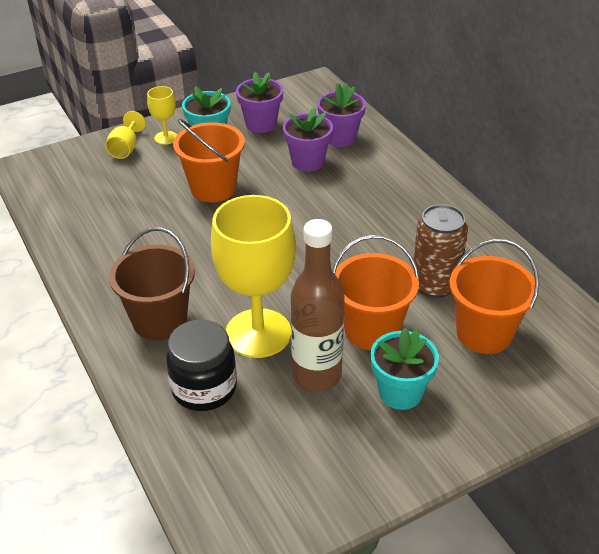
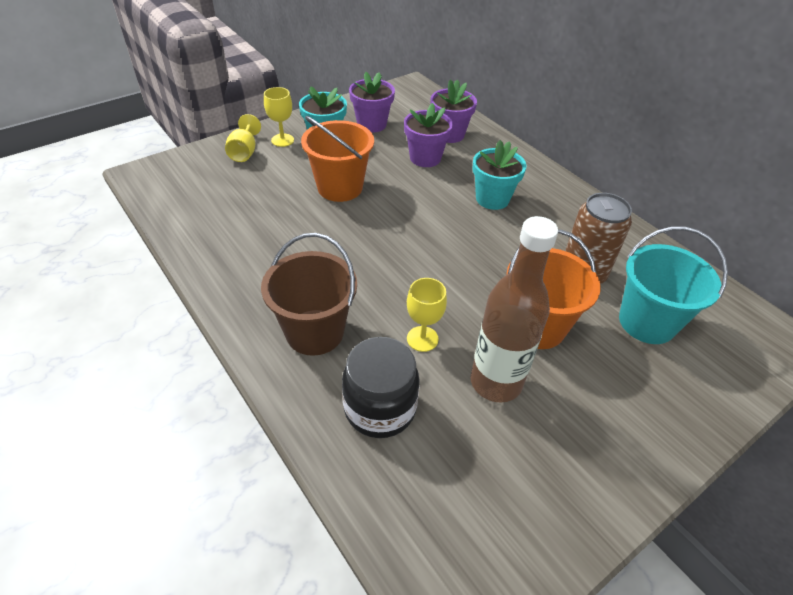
camera: 10 degrees left, 5 degrees up
(258, 333) = (422, 339): yellow goblet -> yellow goblet, size x0.46
(400, 392) = (587, 395): turquoise flower pot -> turquoise flower pot (492, 199)
(484, 333) = (647, 322): orange bucket -> turquoise bucket

